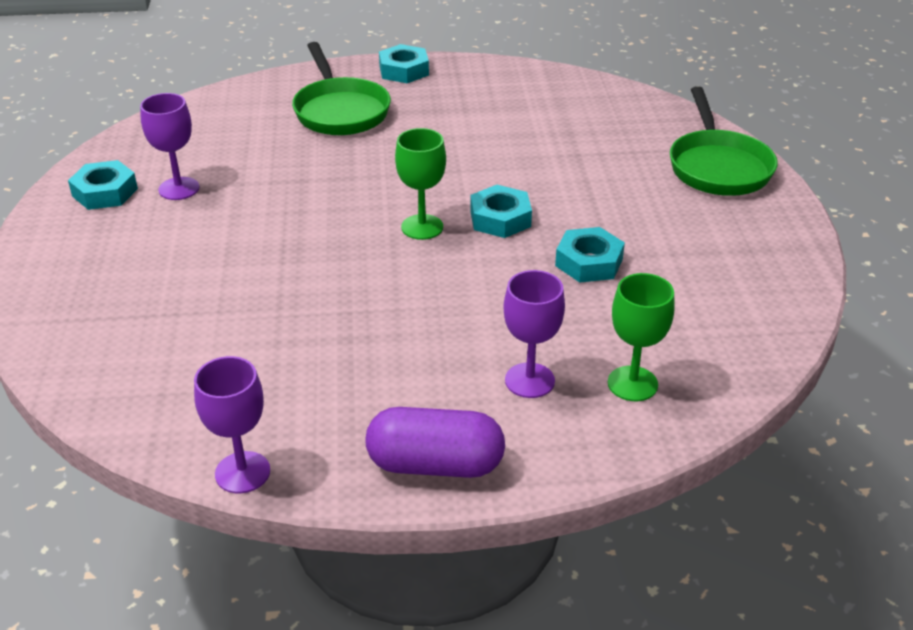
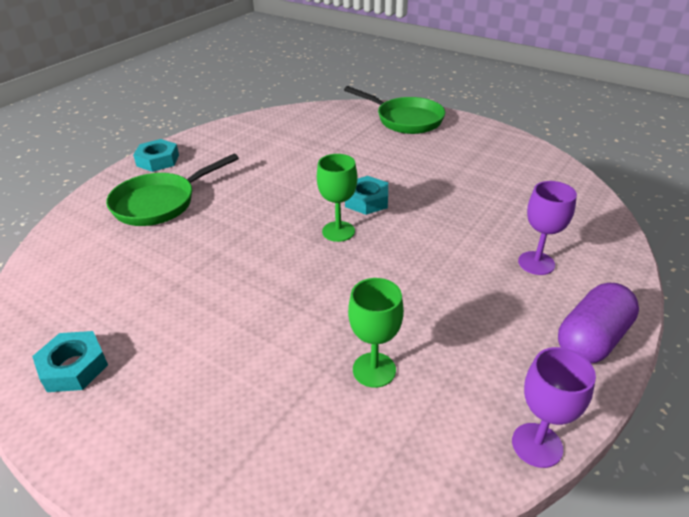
camera: 50 degrees left, 0 degrees up
(179, 189) = (135, 320): purple goblet -> none
(340, 111) = (160, 203): green pan -> green pan turned 120 degrees clockwise
(589, 262) = (444, 192): turquoise nut -> none
(632, 384) = (568, 230): green goblet -> green goblet (374, 370)

